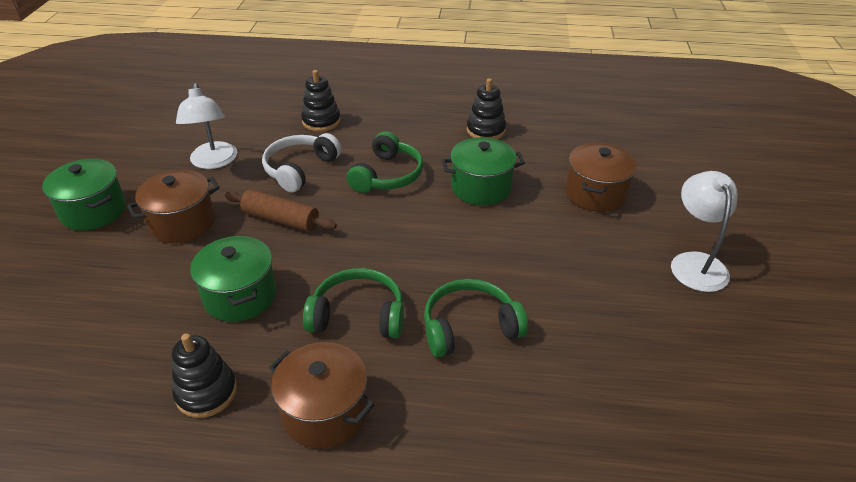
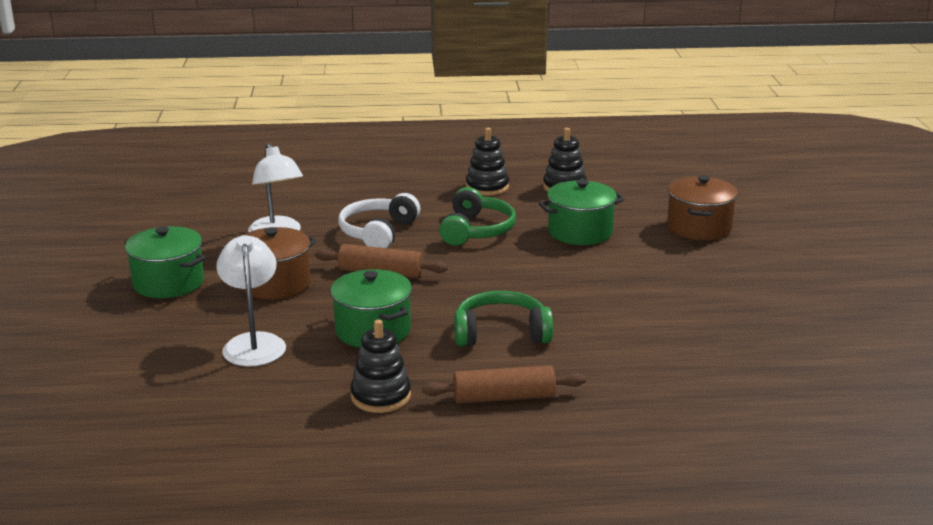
camera: 10 degrees left, 15 degrees down
(321, 121) = (379, 192): black stacking toy -> black stacking toy (487, 187)
(325, 412) = (504, 397): brown pot -> brown rolling pin
(469, 327) = (614, 331): green headphones -> none
(695, 263) = (812, 269): white lamp -> white lamp (253, 343)

